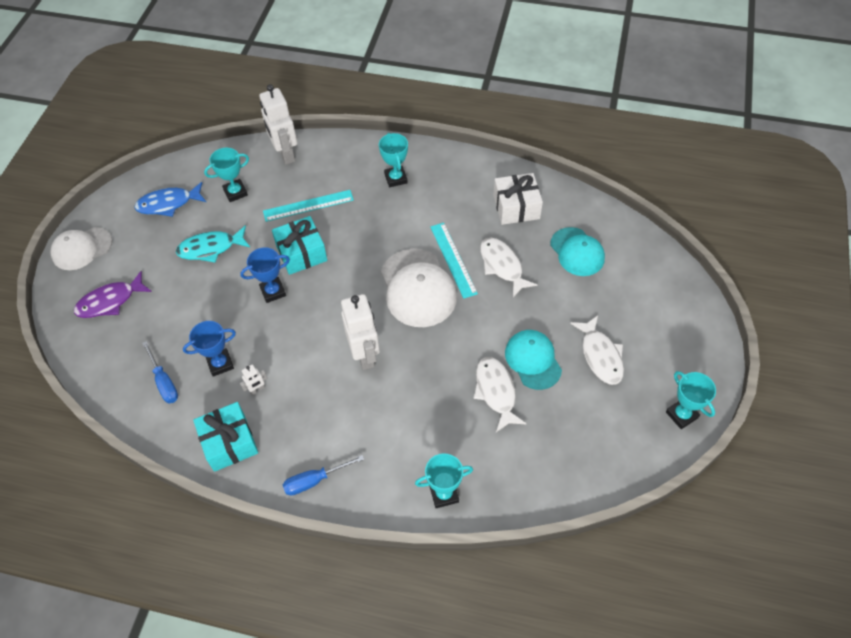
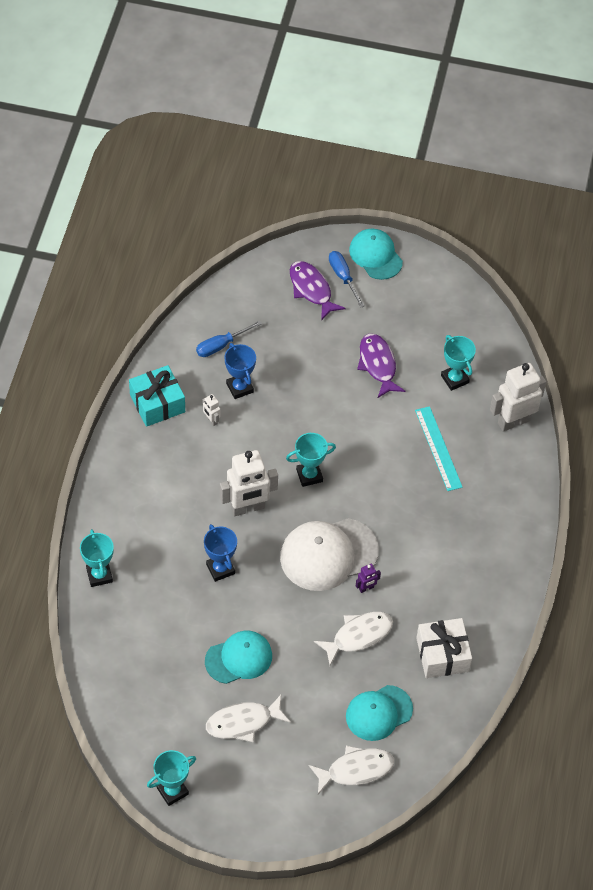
camera: 85 degrees right, 0 degrees up
(81, 249) = (375, 255): white cap -> turquoise cap
(168, 204) = (436, 320): blue fish -> none
(210, 248) = (378, 365): turquoise fish -> purple fish
(273, 291) = (323, 424): blue trophy -> blue trophy (220, 569)
(301, 253) = (373, 446): turquoise gift -> none
(315, 480) = (117, 472): blue screwdriver -> blue screwdriver (343, 277)
(396, 178) = (481, 532): turquoise trophy -> turquoise trophy (309, 475)
(453, 259) = (366, 588): turquoise ruler -> purple robot
(496, 392) = (203, 622): white fish -> white fish (356, 770)

